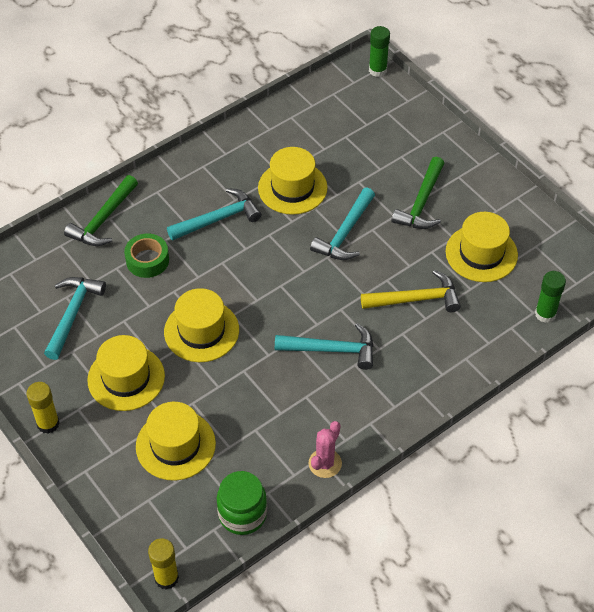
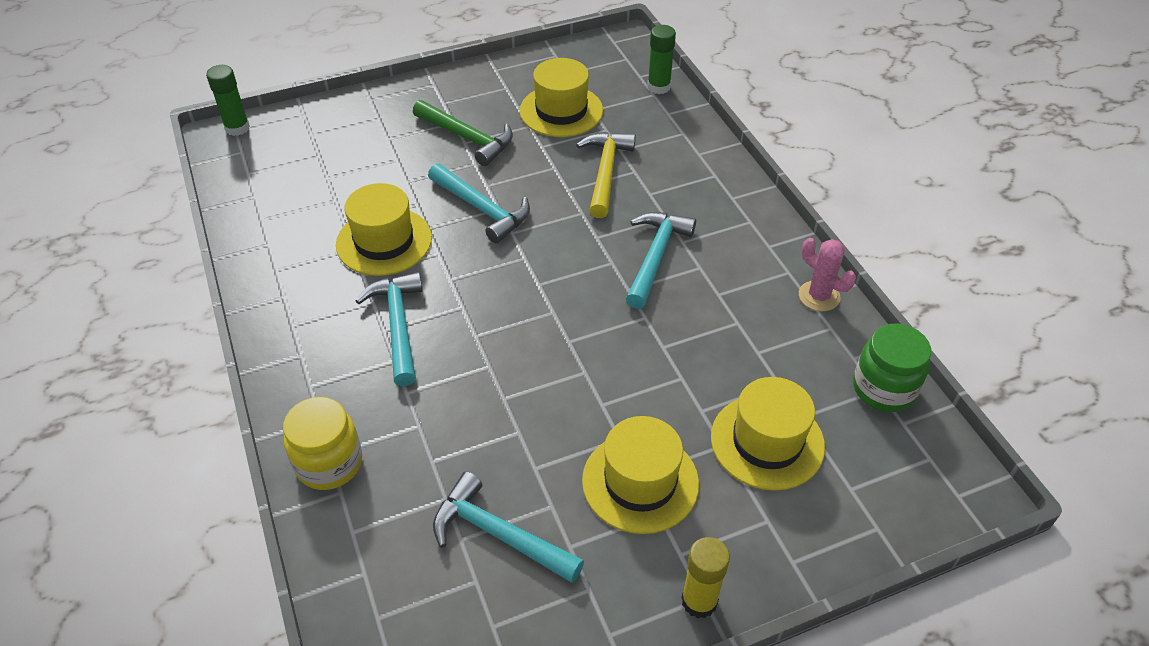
camera: 75 degrees left, 5 degrees down
(103, 219) = (329, 463): green hammer -> yellow jar
(147, 260) = (435, 420): green tape -> none
(166, 578) = (975, 488): yellow glue stick -> none
(201, 331) = (585, 379): yellow hat -> none

